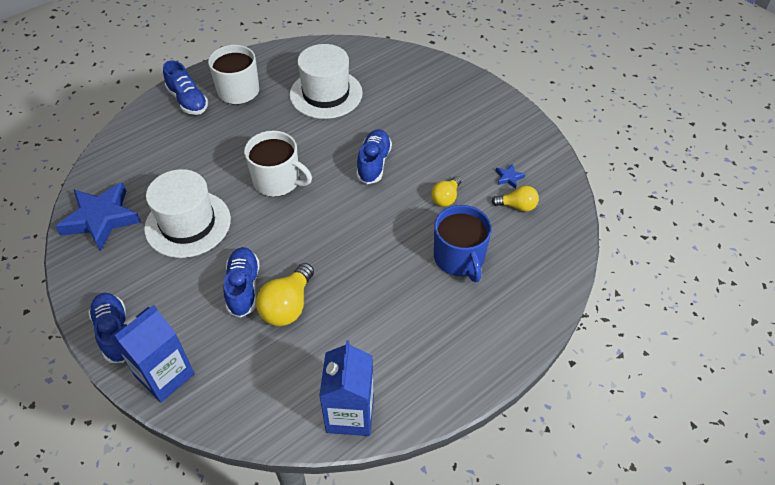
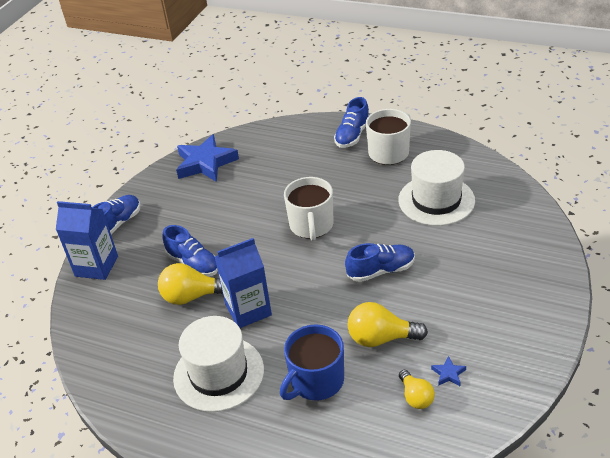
camera: 65 degrees right, 10 degrees down
(188, 224) = (231, 204): white hat -> white hat (218, 373)
(243, 287) = (193, 264): blue shoe -> blue shoe turned 75 degrees clockwise
(350, 414) = (115, 383): blue carton -> blue carton (248, 310)
(446, 198) = (381, 338): yellow light bulb -> yellow light bulb, size x1.62

